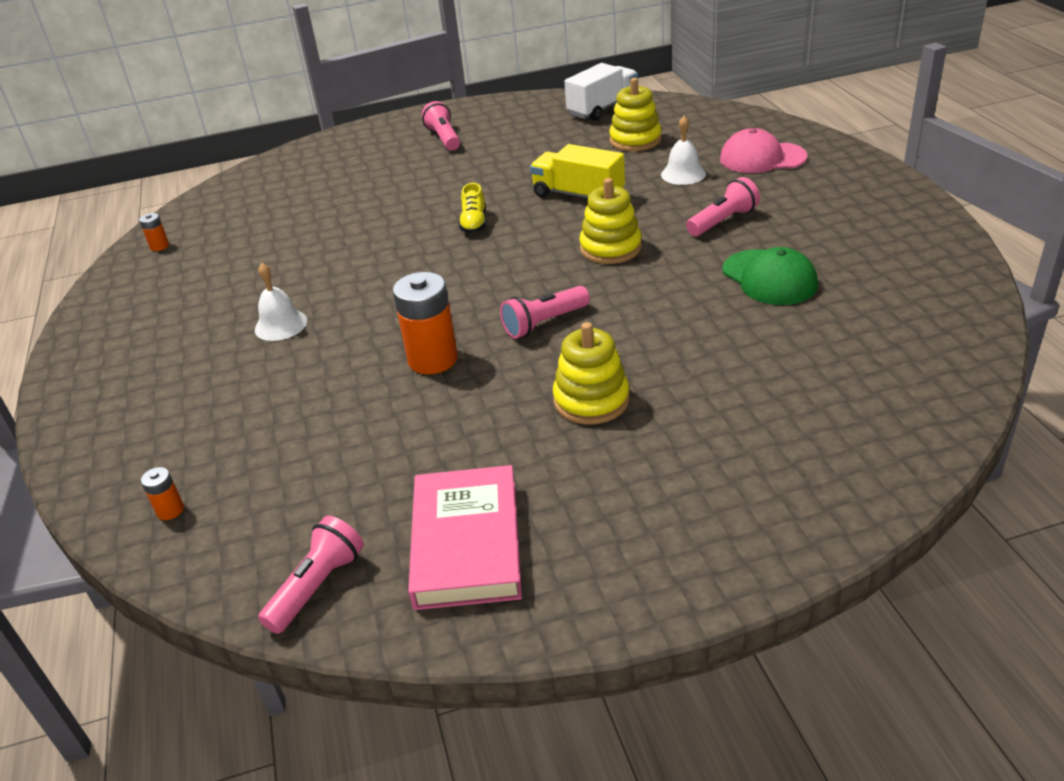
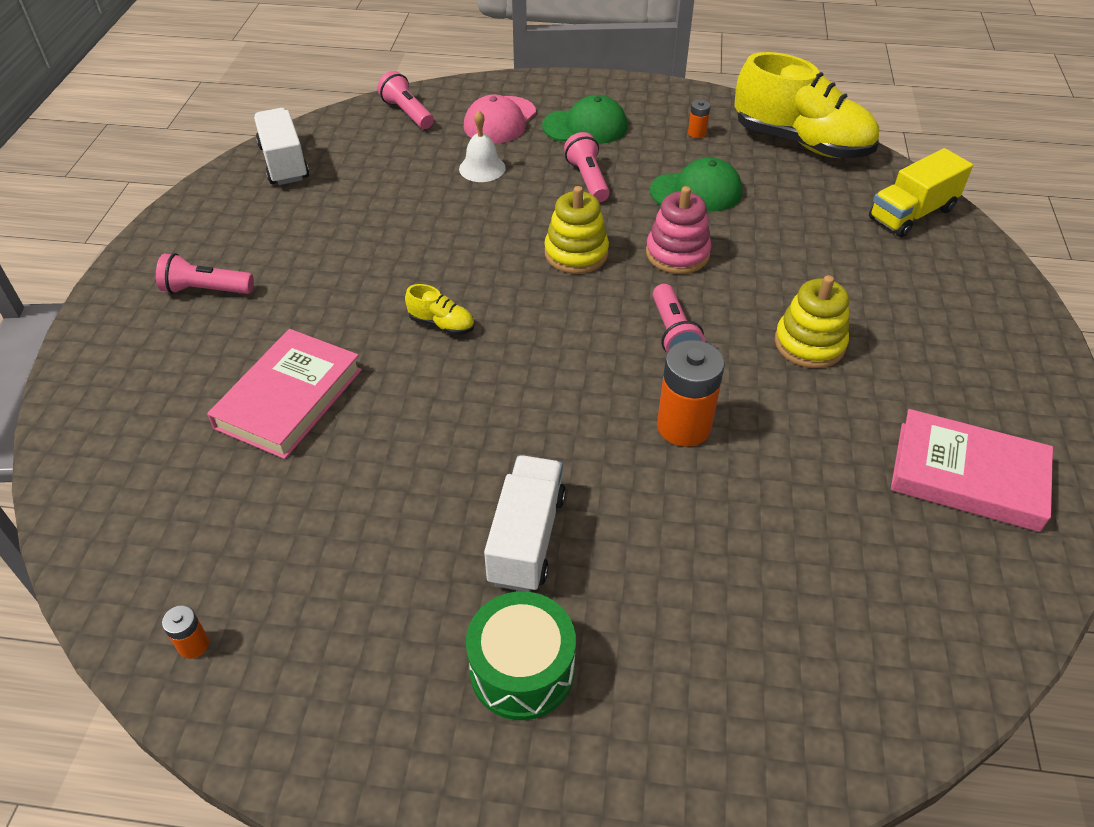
camera: 70 degrees left, 10 degrees up
(170, 358) = (522, 669): none -> green drum
(170, 510) = (837, 707): orange battery -> orange battery (697, 133)
(281, 325) = (526, 538): white bell -> white truck
(317, 586) = (994, 595): pink flashlight -> pink flashlight (407, 113)
(362, 200) = (289, 398): none -> pink book
(578, 195) = (455, 239): yellow truck -> yellow truck (911, 214)
(635, 140) = (382, 169): yellow stacking toy -> none
(659, 294) = (677, 254): none -> pink stacking toy
(805, 195) = (585, 126): none -> green cap
(942, 315) = (801, 143): none -> yellow shoe

